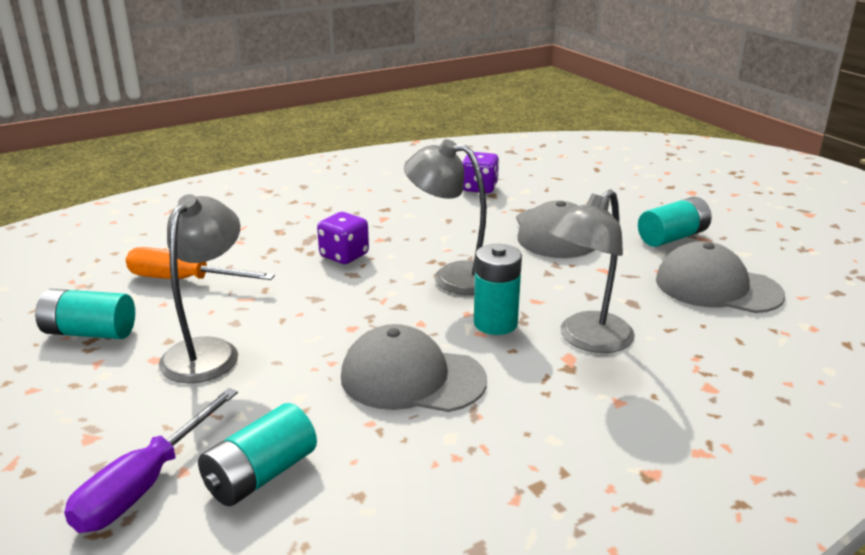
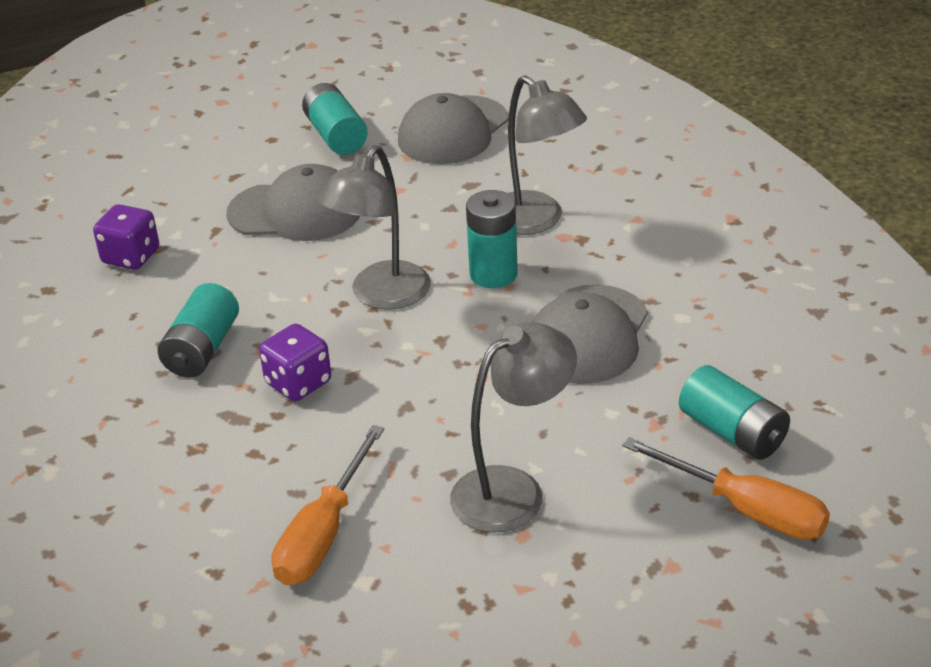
camera: 80 degrees left, 10 degrees up
(90, 332) = (448, 609): turquoise battery -> turquoise battery (202, 349)
(145, 484) = (746, 509): purple screwdriver -> orange screwdriver
(208, 351) = (513, 490): grey lamp -> grey lamp turned 120 degrees clockwise

